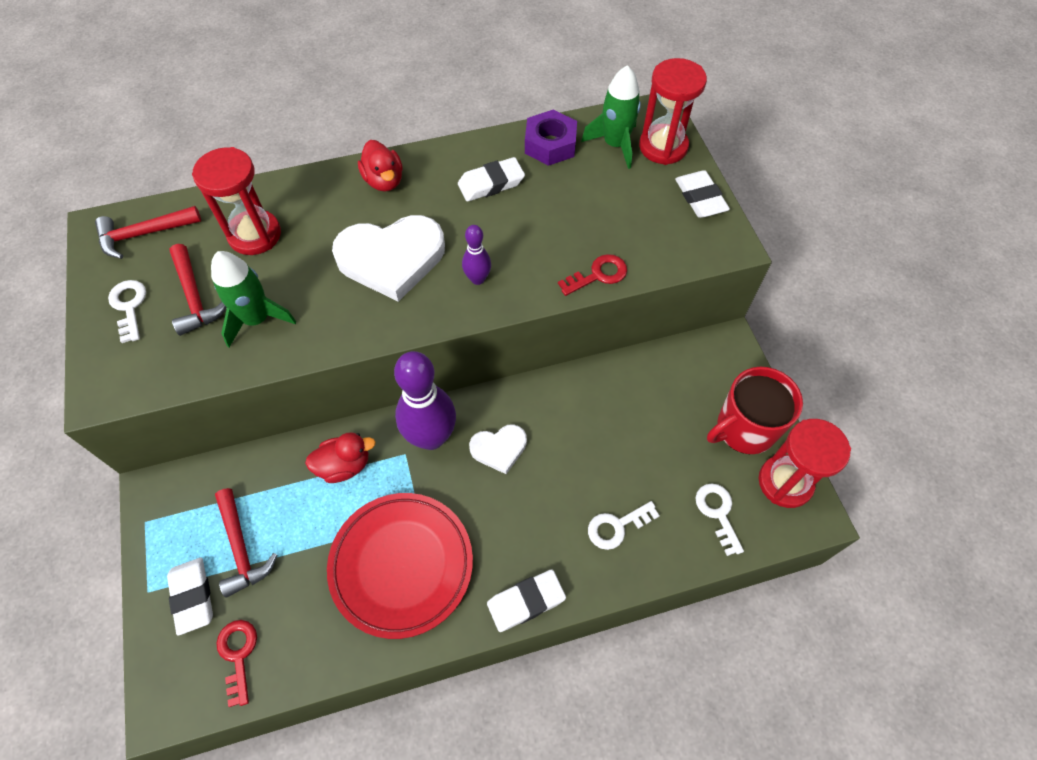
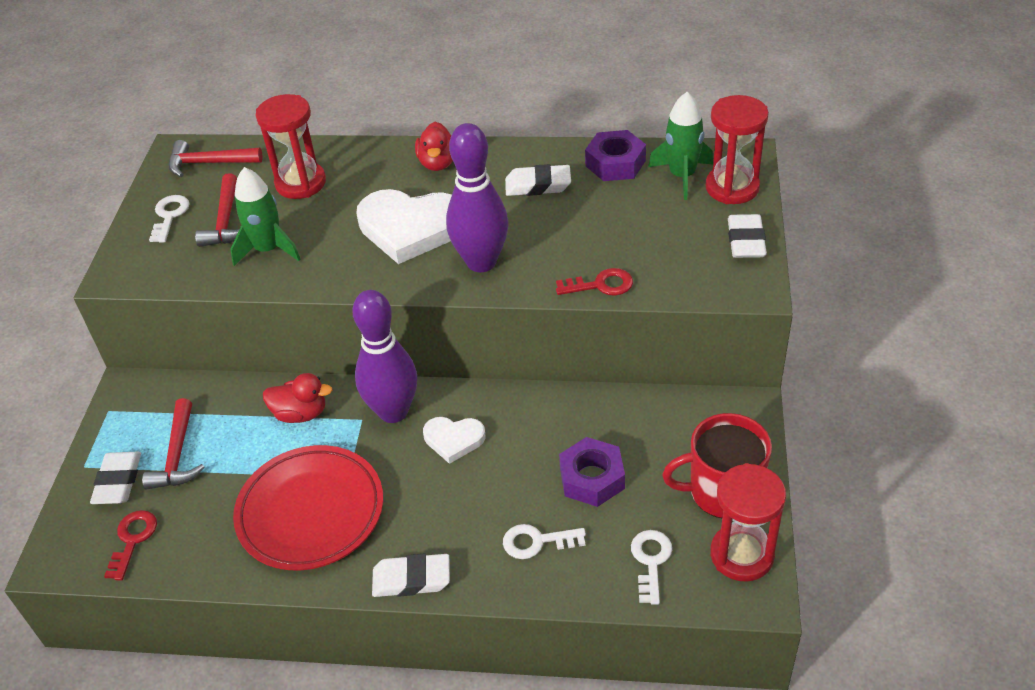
camera: 25 degrees right, 15 degrees down
(477, 279) = (481, 262): purple bowling pin -> purple bowling pin, size x2.06
(634, 449) = (592, 478): none -> purple nut

